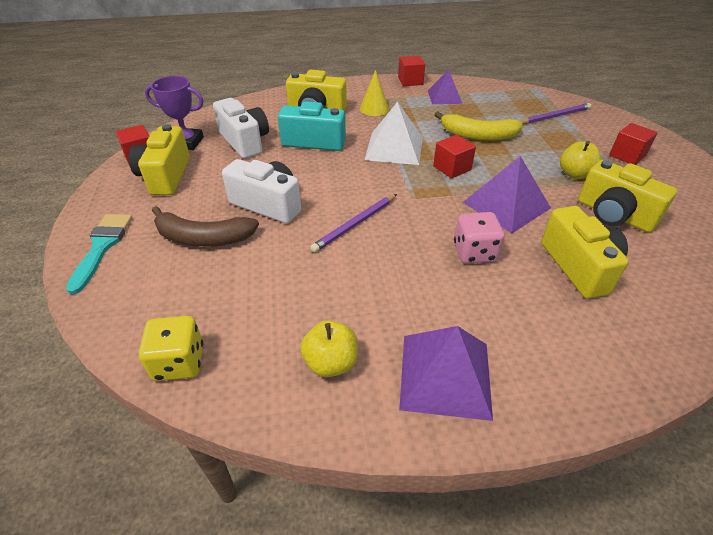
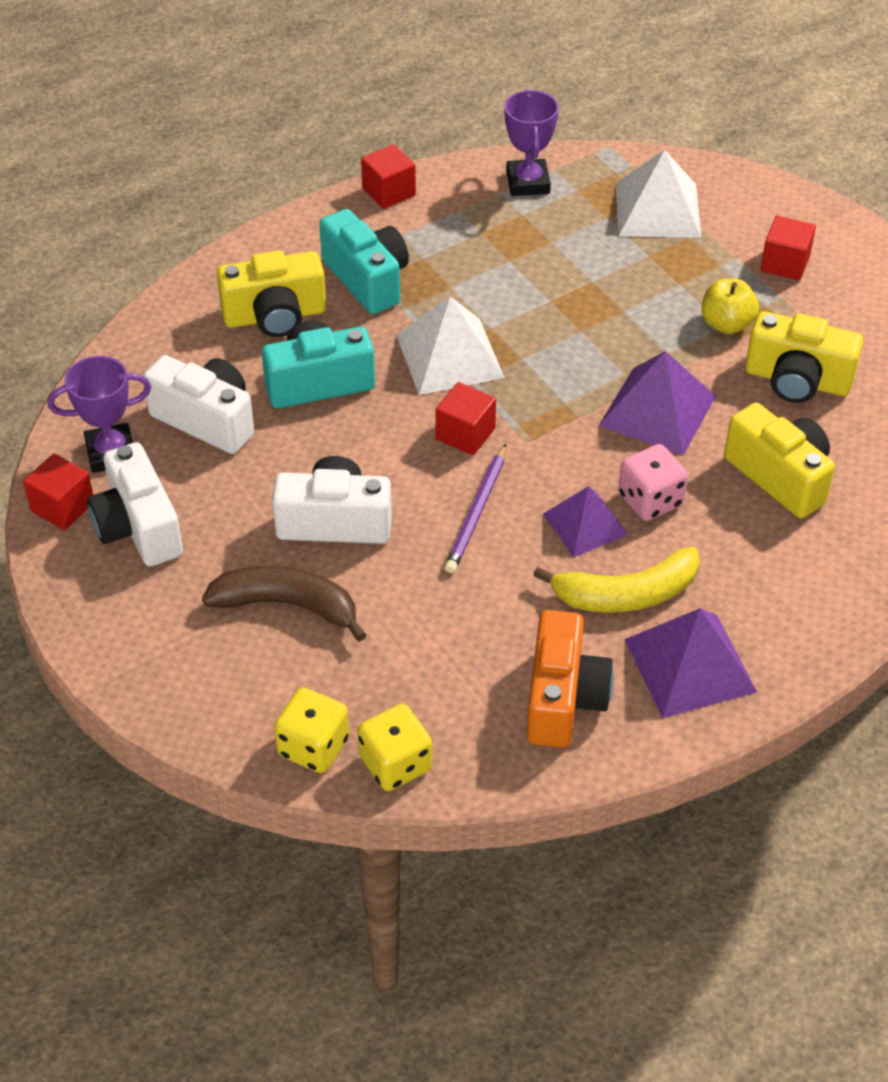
camera: 25 degrees left, 5 degrees up
(102, 247) = (158, 668): turquoise brush -> none
(139, 328) = (313, 747): none -> yellow dice
(166, 176) = (138, 527): yellow camera -> white camera
(203, 238) = (287, 605): brown banana -> brown banana turned 150 degrees counterclockwise
(331, 363) = (563, 699): yellow apple -> orange camera
(374, 108) = (367, 279): yellow cone -> turquoise camera
(444, 97) = (467, 215): purple pyramid -> purple pyramid (585, 524)
(452, 168) = (555, 368): red cube -> red cube (465, 434)
(478, 135) = (561, 289): yellow banana -> yellow banana (626, 594)
(485, 92) = (528, 182): none -> purple trophy
(554, 116) = (657, 209): purple pencil -> white pyramid

